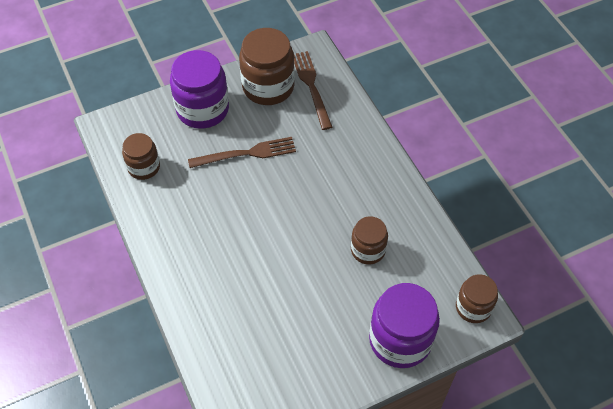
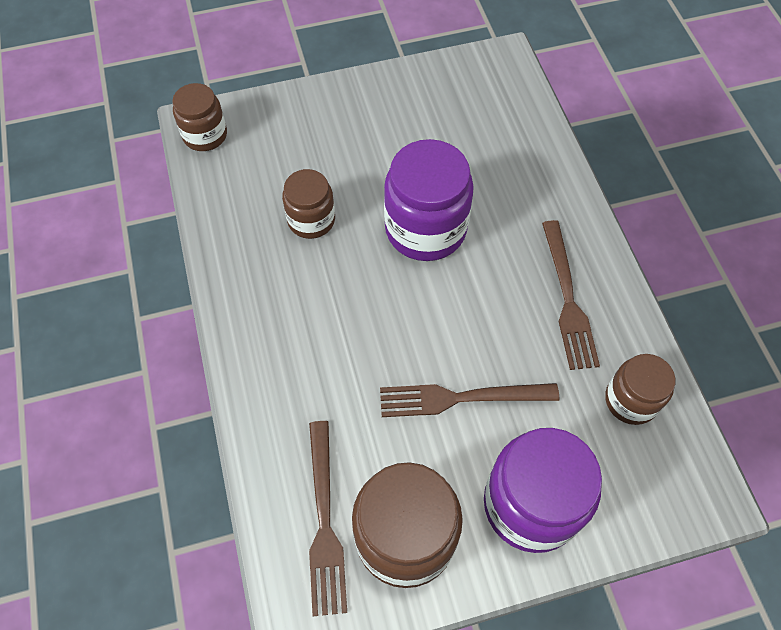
camera: 170 degrees left, 5 degrees up
(181, 221) = (567, 299): none -> brown fork
(400, 340) = (305, 115): purple jar -> purple jar (425, 229)

